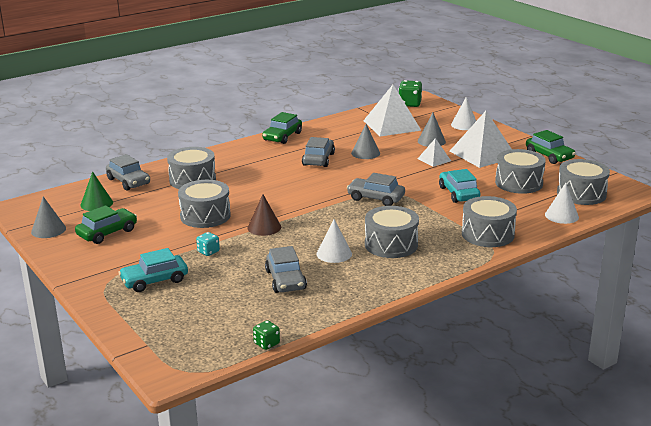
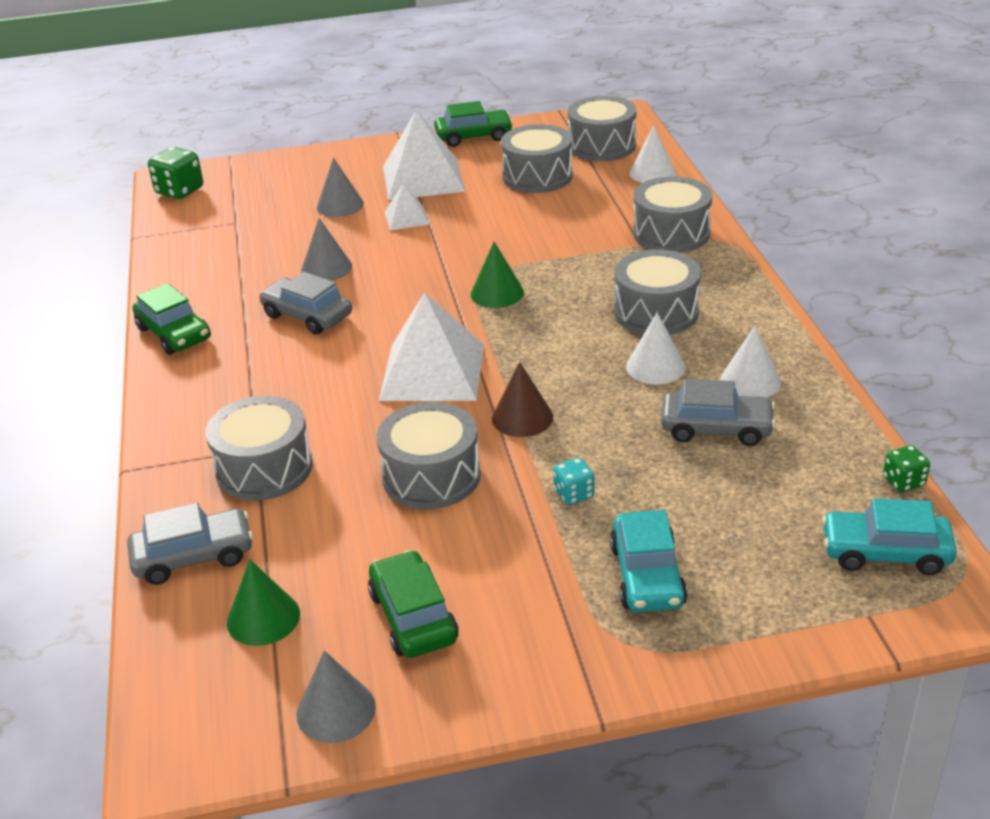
camera: 65 degrees left, 10 degrees up
(376, 198) = (497, 293): grey car -> green cone
(392, 125) = (244, 223): white pyramid -> white pyramid (433, 372)
(458, 193) = (534, 225): turquoise car -> turquoise car (885, 552)
(464, 125) = (309, 168): white cone -> white cone (750, 381)

